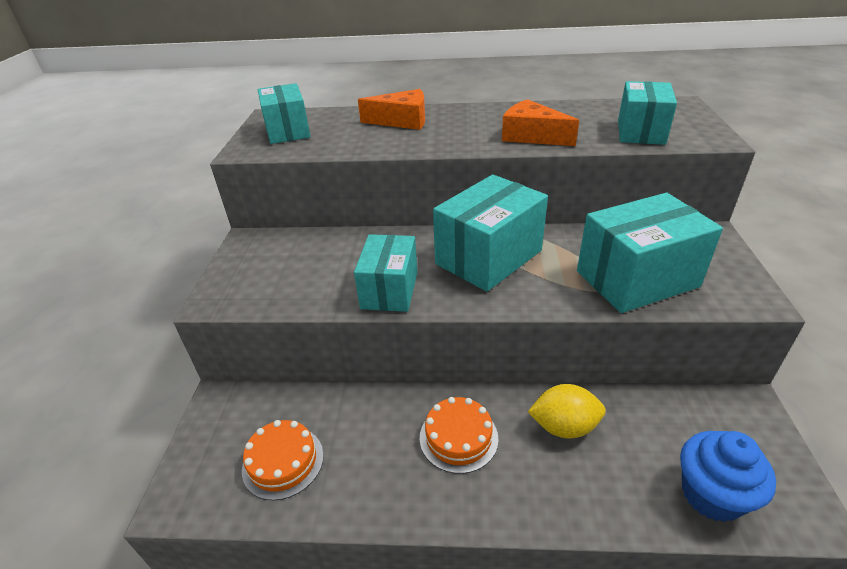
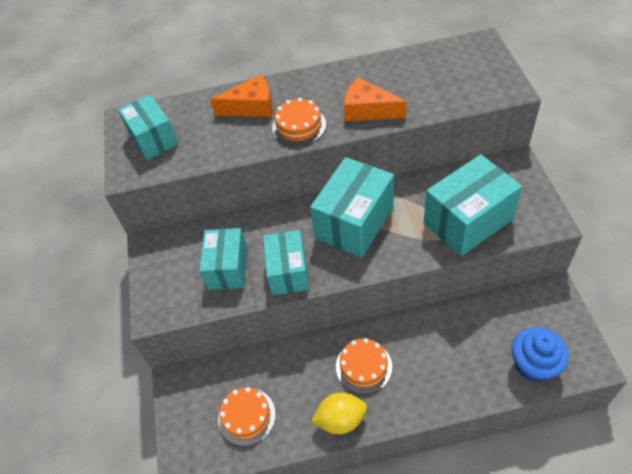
camera: 10 degrees left, 15 degrees up
(447, 139) = (299, 126): none -> orange cake
(564, 426) = (433, 340): yellow lemon -> yellow lemon (341, 420)
(640, 132) = (453, 90): turquoise box -> turquoise box (227, 268)

